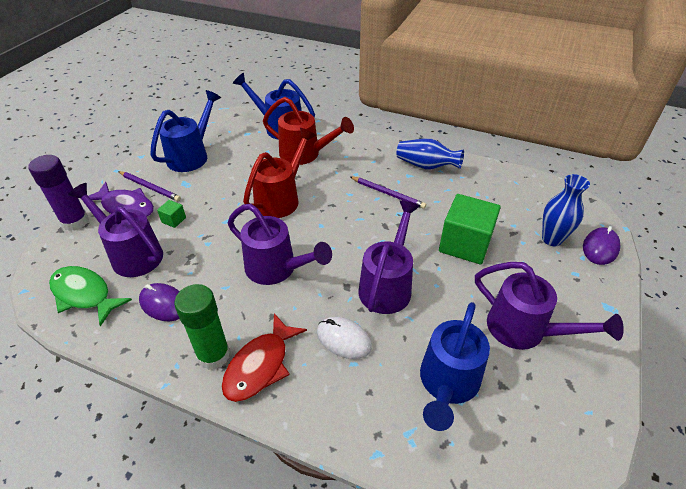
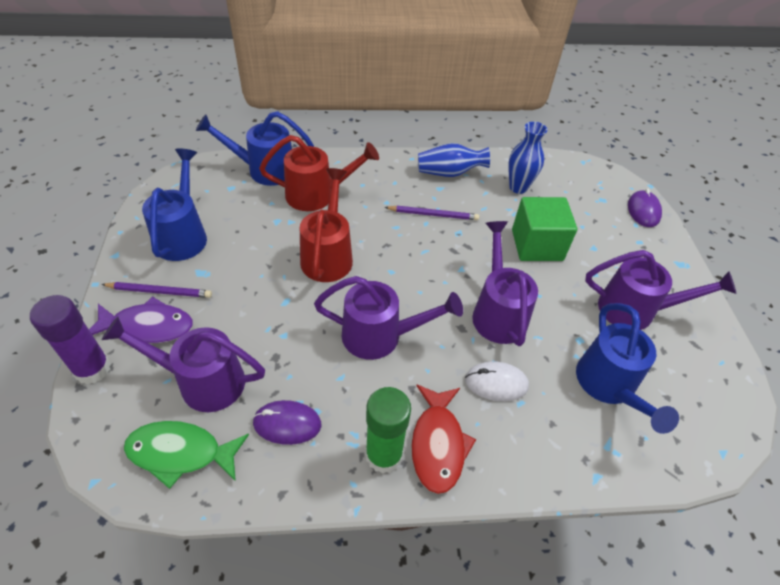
camera: 30 degrees left, 5 degrees up
(174, 220) = (222, 322): green cube -> none
(552, 239) = (602, 215): blue vase -> blue vase (518, 187)

